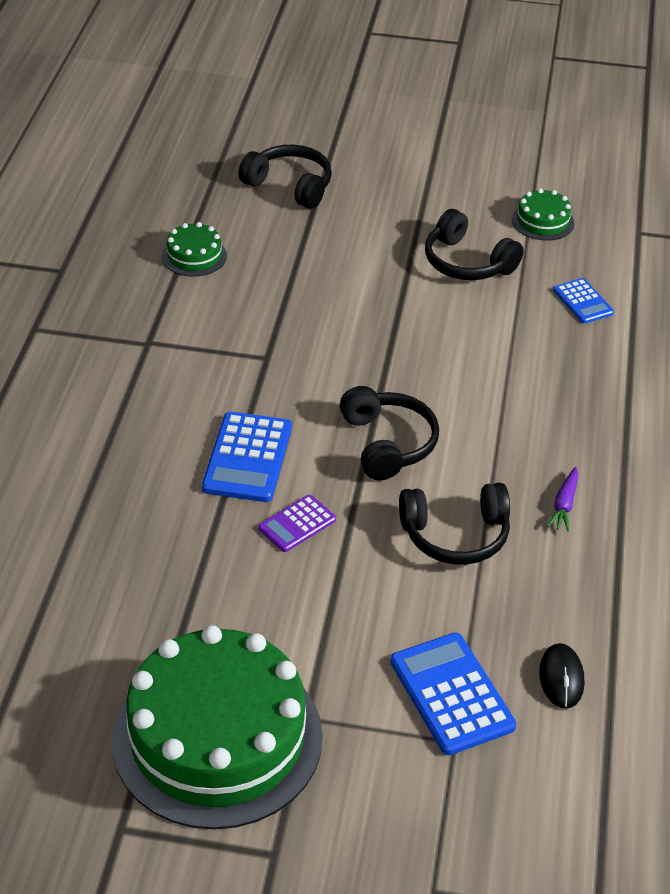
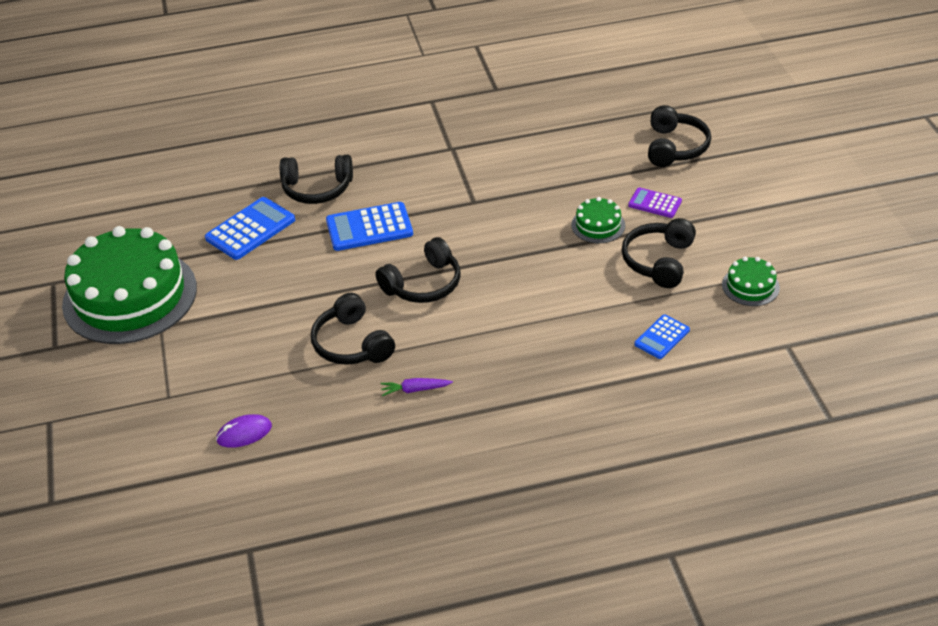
camera: 70 degrees right, 0 degrees up
(130, 483) = (317, 189): none -> black headphones
(194, 256) = (556, 135): green cake -> green cake (598, 225)
(297, 524) = (321, 269): purple calculator -> purple calculator (654, 203)
(451, 694) = (206, 384): blue calculator -> blue calculator (250, 229)
(561, 678) = (244, 433): black mouse -> purple mouse

